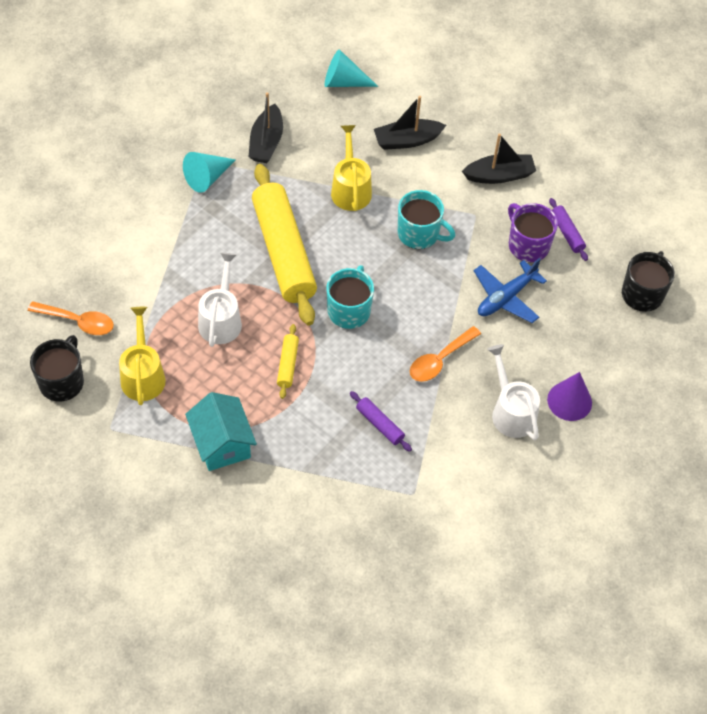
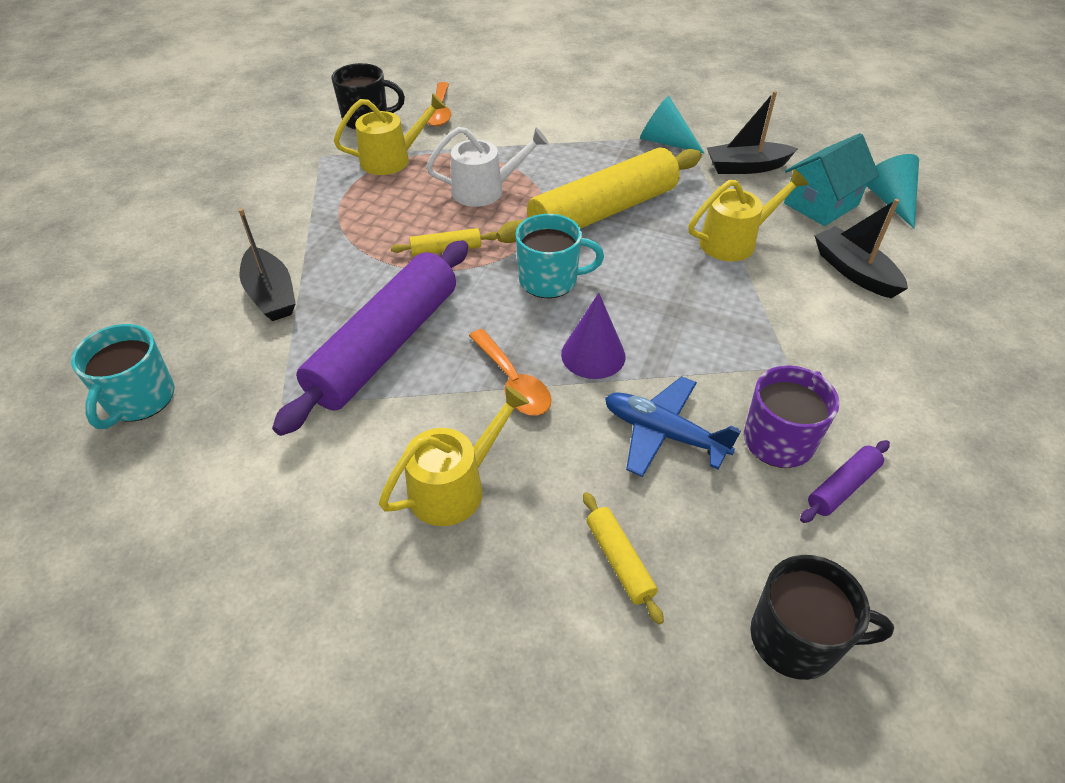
camera: 75 degrees right, 10 degrees down
(222, 444) = (321, 227): turquoise house -> turquoise house (821, 204)
(380, 424) = (385, 346): purple rolling pin -> purple rolling pin, size x2.42
(419, 234) = (711, 316): turquoise mug -> turquoise mug (139, 399)
(439, 360) = (513, 382): orange spoon -> orange spoon turned 150 degrees counterclockwise
(499, 175) = (881, 376): black boat -> black boat (271, 295)
(511, 412) = (454, 487): white watering can -> yellow watering can
(569, 401) = (505, 565): purple cone -> purple cone (593, 355)
(581, 349) = (619, 560): none -> yellow rolling pin

